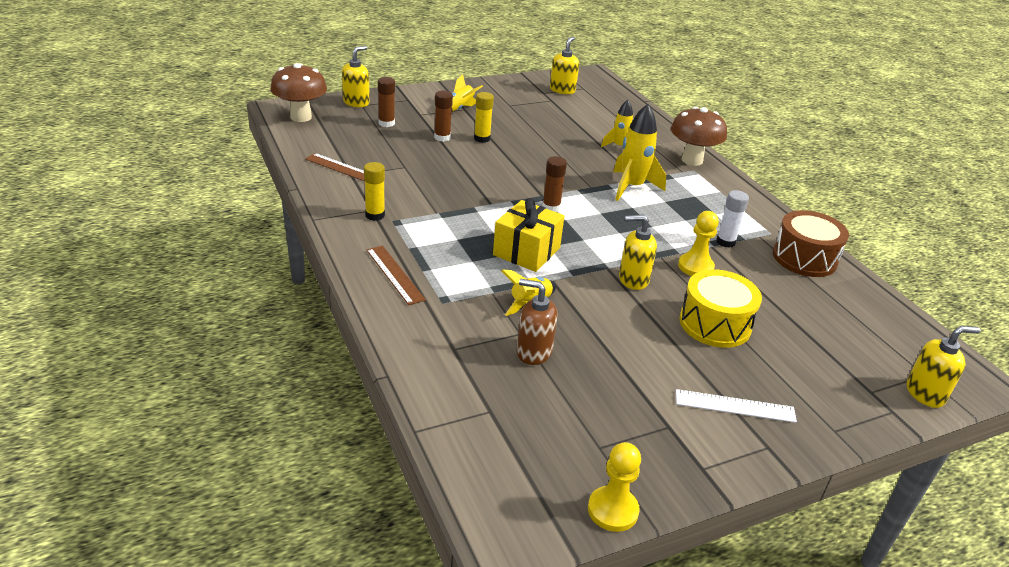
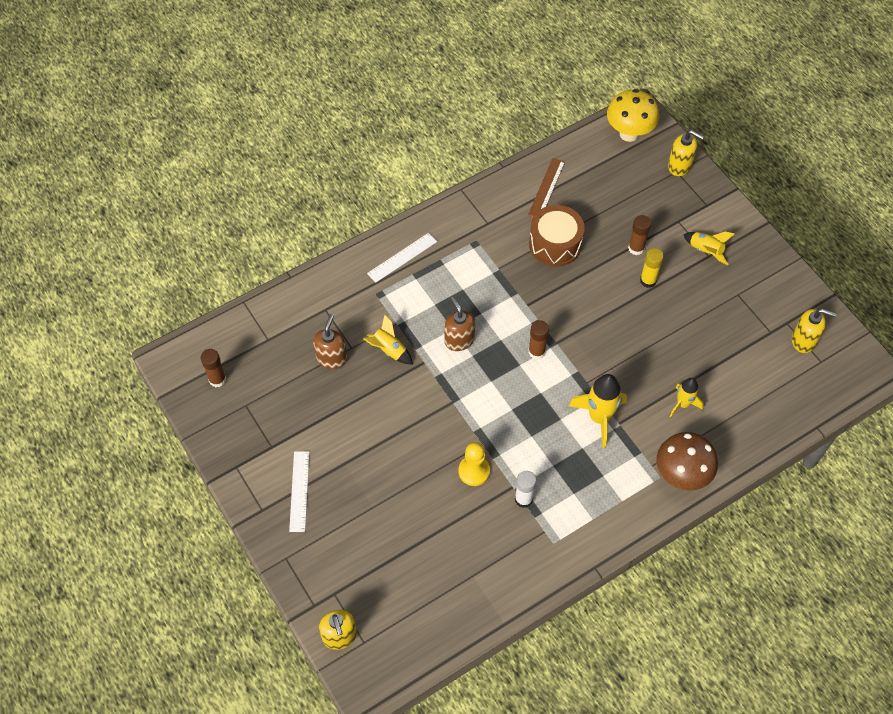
camera: 85 degrees right, 25 degrees up
(301, 117) = (629, 133): brown mushroom -> yellow mushroom
(375, 215) = (480, 227): yellow glue stick -> none
(386, 123) = (646, 199): brown glue stick -> brown glue stick (217, 379)
(395, 274) = (402, 257): brown ruler -> white ruler
(526, 251) = (459, 340): yellow gift -> brown soap dispenser
(612, 510) = (194, 414): yellow pawn -> none
(633, 279) = (440, 421): yellow soap dispenser -> none
(715, 324) = (394, 483): yellow drum -> none
(804, 258) = (516, 568): brown drum -> brown drum (555, 244)

